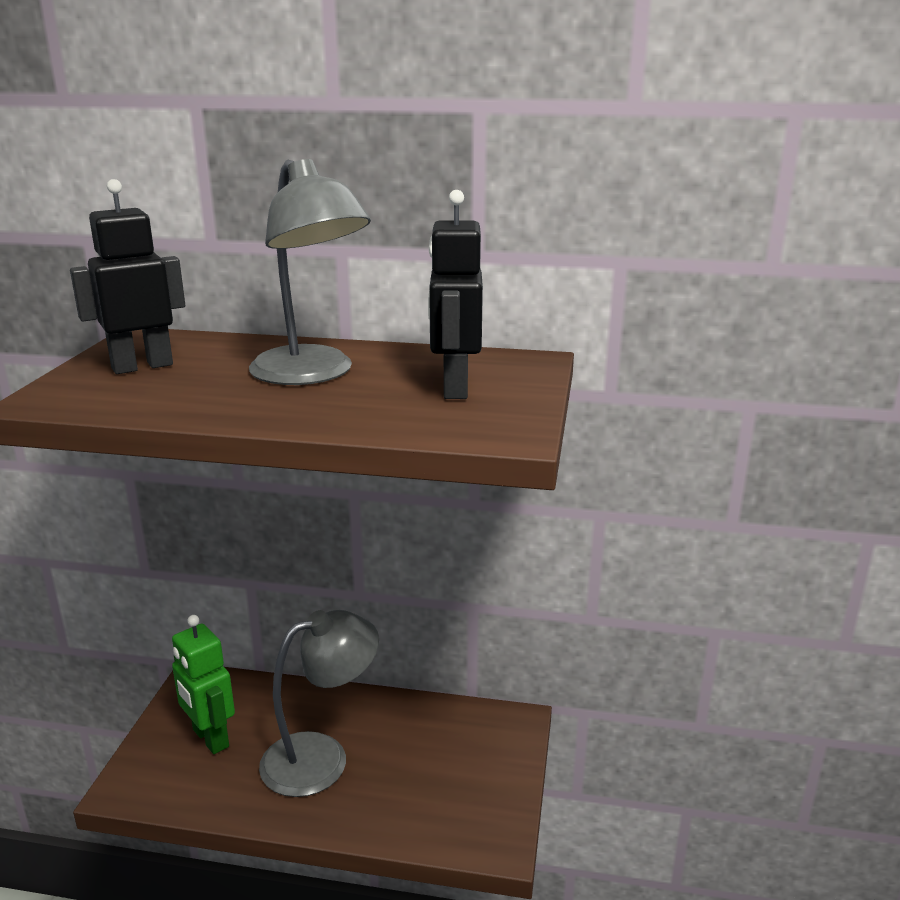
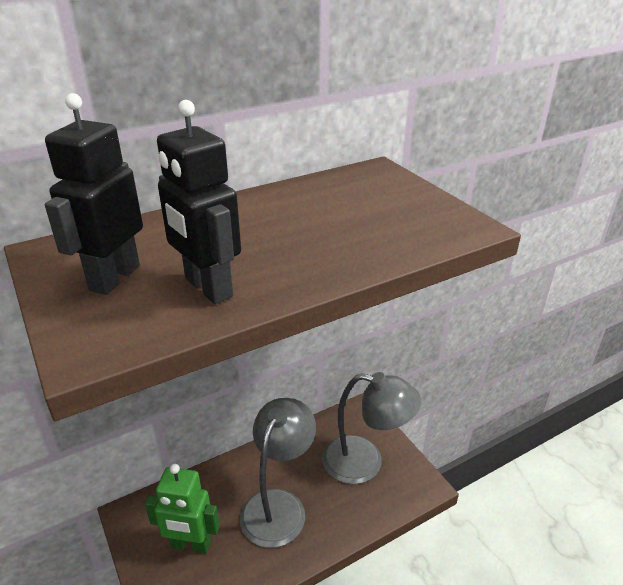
camera: 40 degrees left, 10 degrees up
(311, 374) = (267, 231): grey lamp -> grey lamp (365, 462)
(454, 388) = (377, 206): black robot -> black robot (207, 288)

